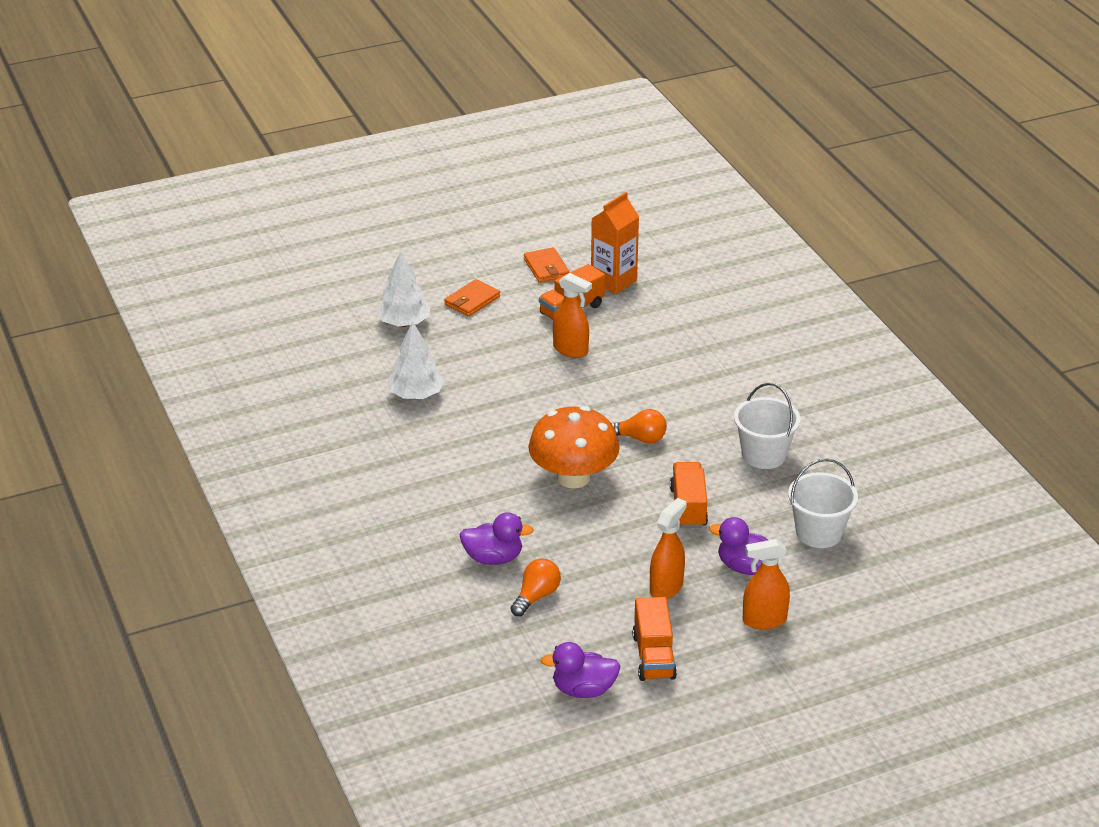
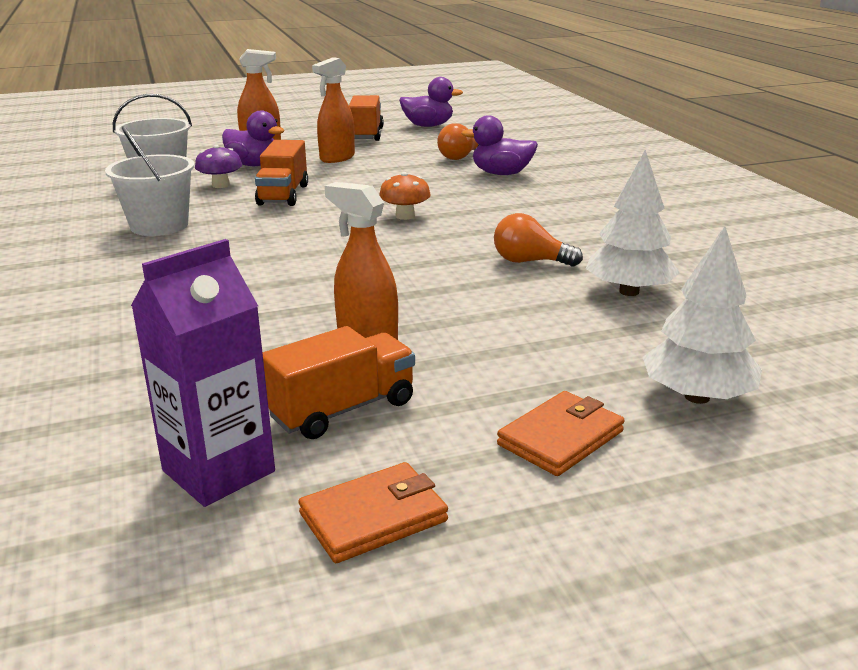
camera: 175 degrees left, 10 degrees down
(546, 268) = (374, 517): orange wallet -> orange wallet turned 75 degrees clockwise
(573, 477) = (405, 216): orange mushroom -> orange mushroom, size x0.46
(613, 281) = (218, 471): orange carton -> purple carton
(639, 438) = (306, 242): orange light bulb -> orange light bulb (530, 261)
(754, 523) = (221, 185): none -> purple mushroom

